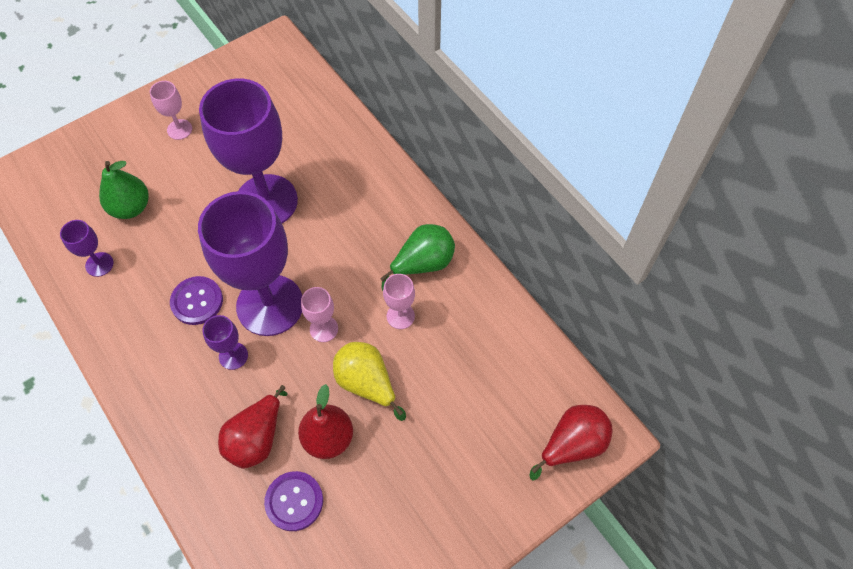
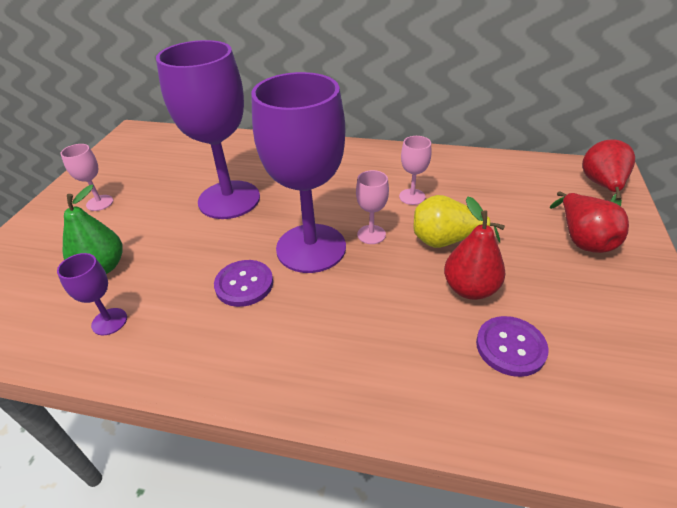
camera: 40 degrees left, 20 degrees down
(233, 356) = (323, 295): purple goblet -> none
(256, 438) = (420, 331): red pear -> red pear (582, 239)
(422, 264) = (386, 167): green pear -> none

